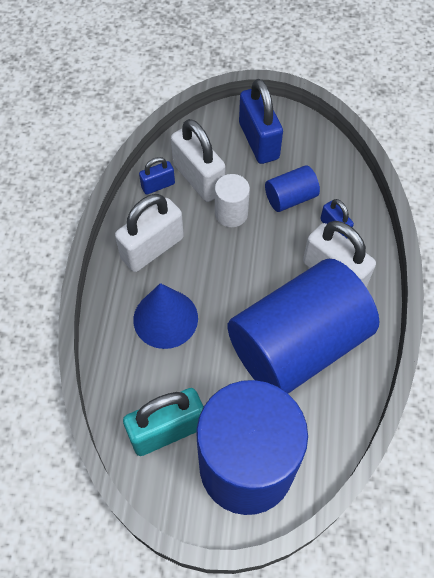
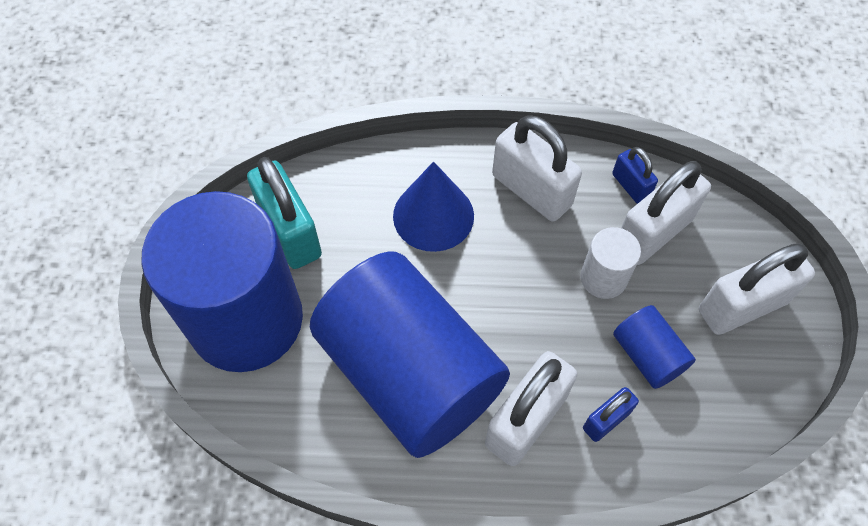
camera: 85 degrees right, 0 degrees up
(259, 141) = (742, 306): blue padlock -> white padlock

